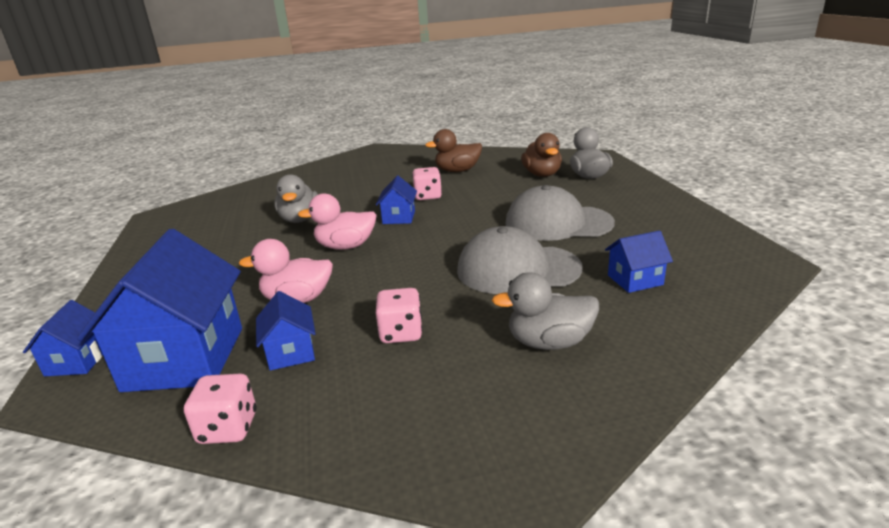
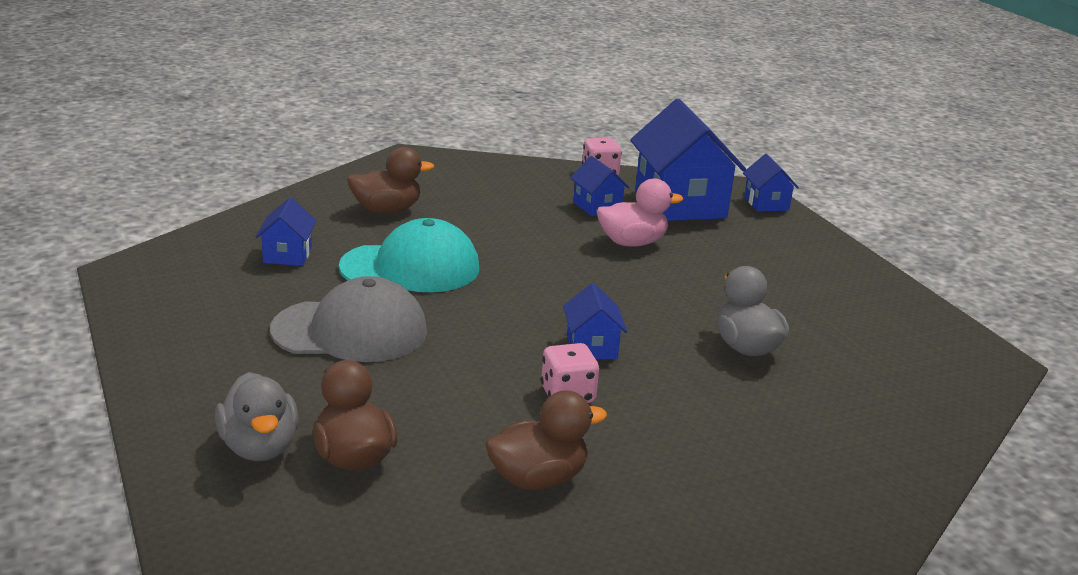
camera: 165 degrees right, 0 degrees up
(346, 246) = (633, 300): pink duck -> none
(401, 333) = (513, 217): pink dice -> none
(518, 269) = (410, 268): grey cap -> turquoise cap
(549, 342) = (387, 210): grey duck -> brown duck
(635, 280) = (287, 255): blue house -> blue house turned 60 degrees counterclockwise

